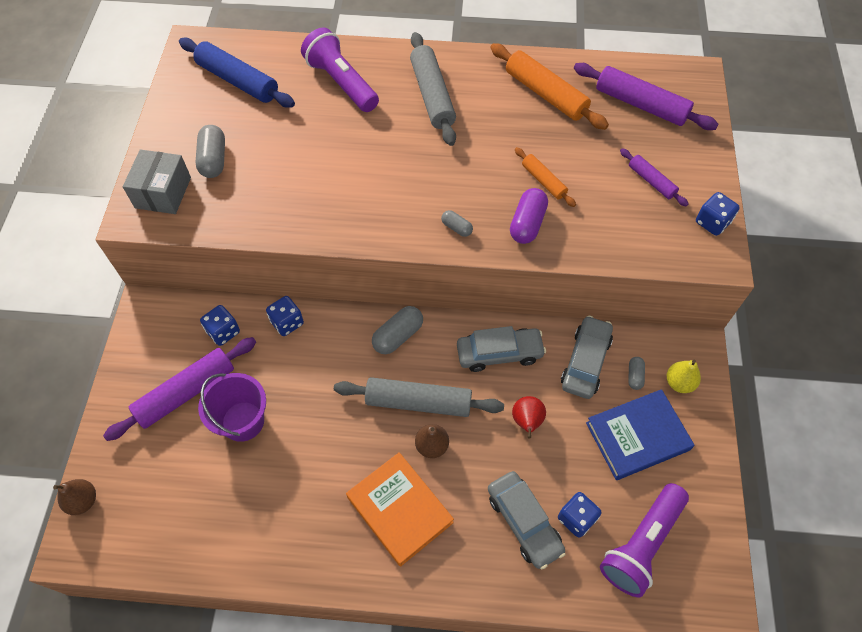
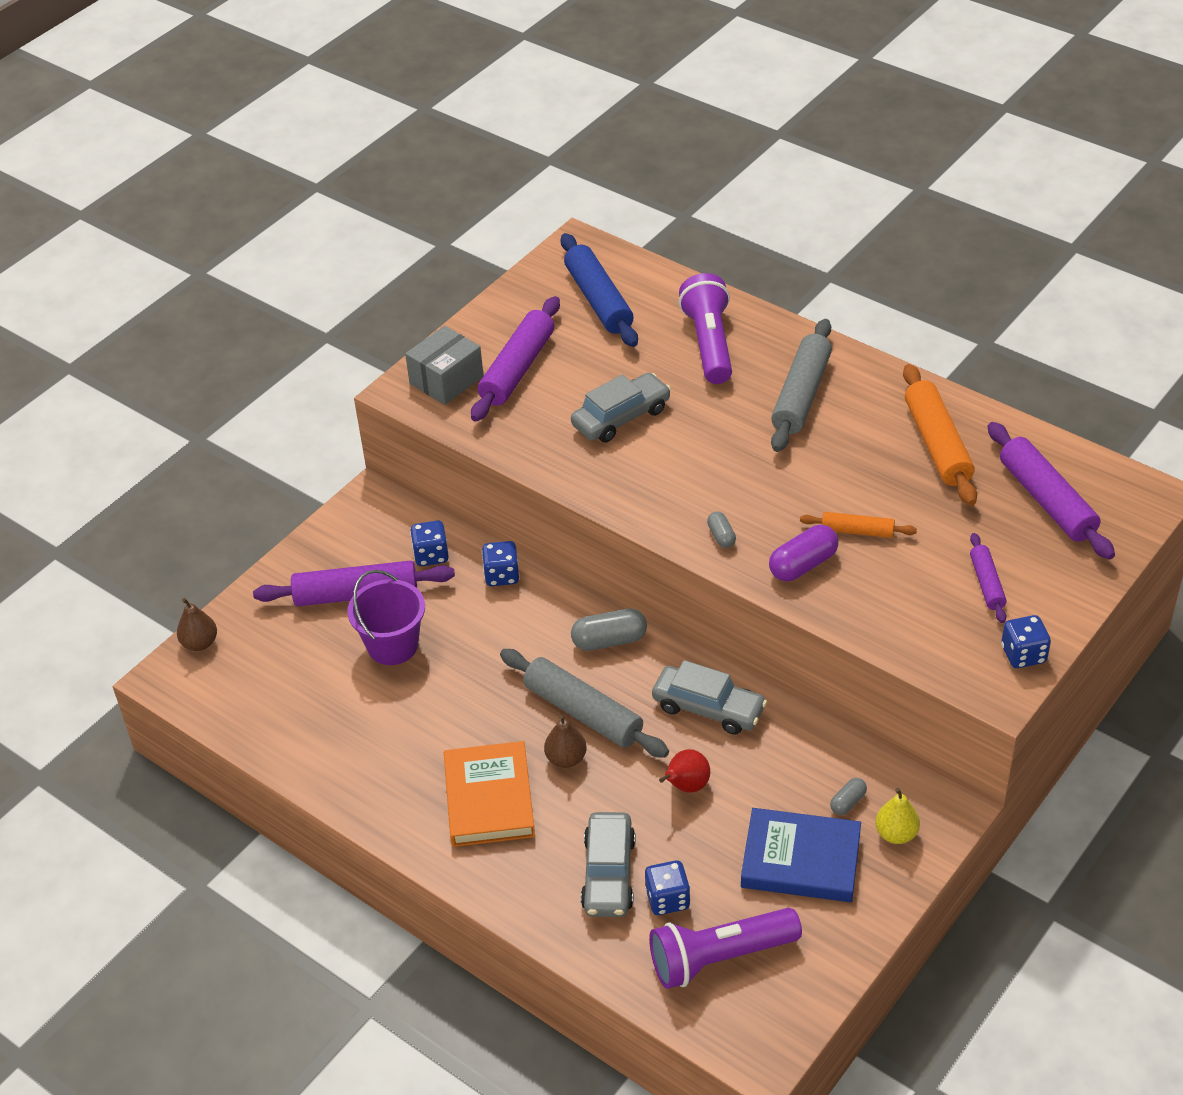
camera: 35 degrees right, 15 degrees down
(213, 160) = (517, 369): grey capsule -> purple rolling pin
(543, 181) = (857, 531): orange rolling pin -> orange rolling pin turned 75 degrees counterclockwise
(585, 362) = (801, 762): grey car -> grey car (621, 417)

